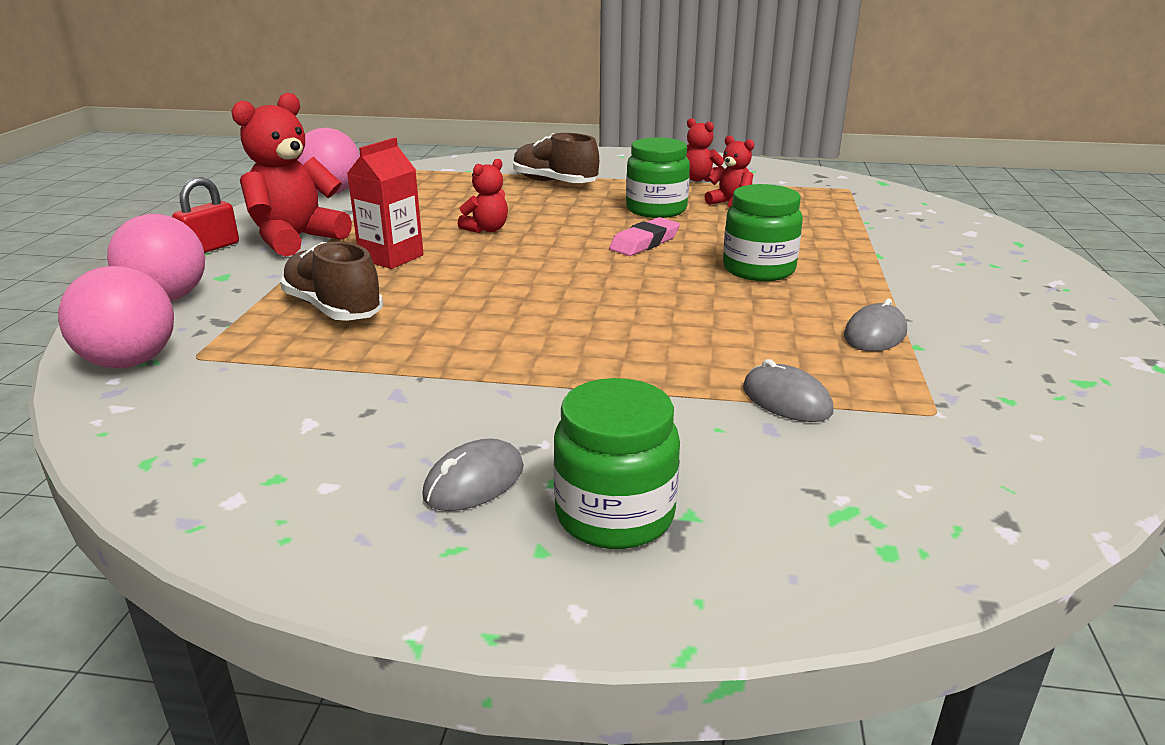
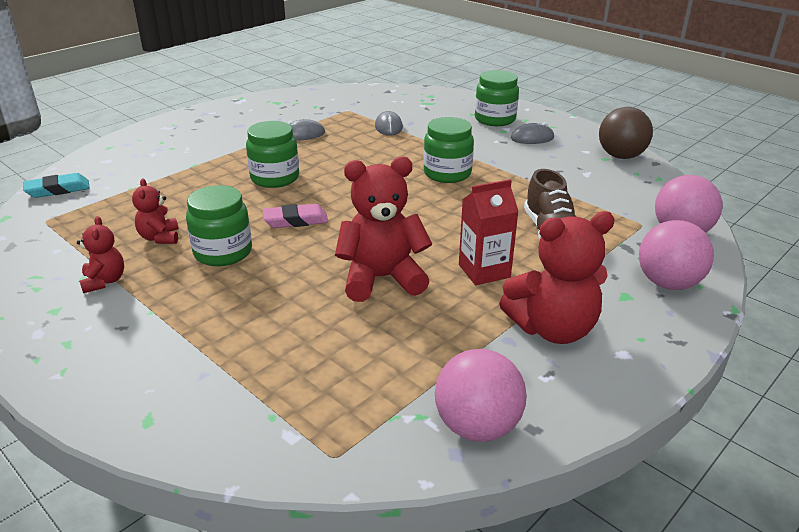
camera: 145 degrees left, 5 degrees up
(210, 248) = (636, 345): red padlock -> none
(237, 499) = (620, 156): none -> brown ball
(486, 229) = (382, 279): red teddy bear -> red teddy bear, size x1.89
(553, 343) = (447, 173): none -> green jar
(554, 182) = (227, 335): brown shoe -> none
(915, 204) = (58, 190): none -> turquoise eraser

